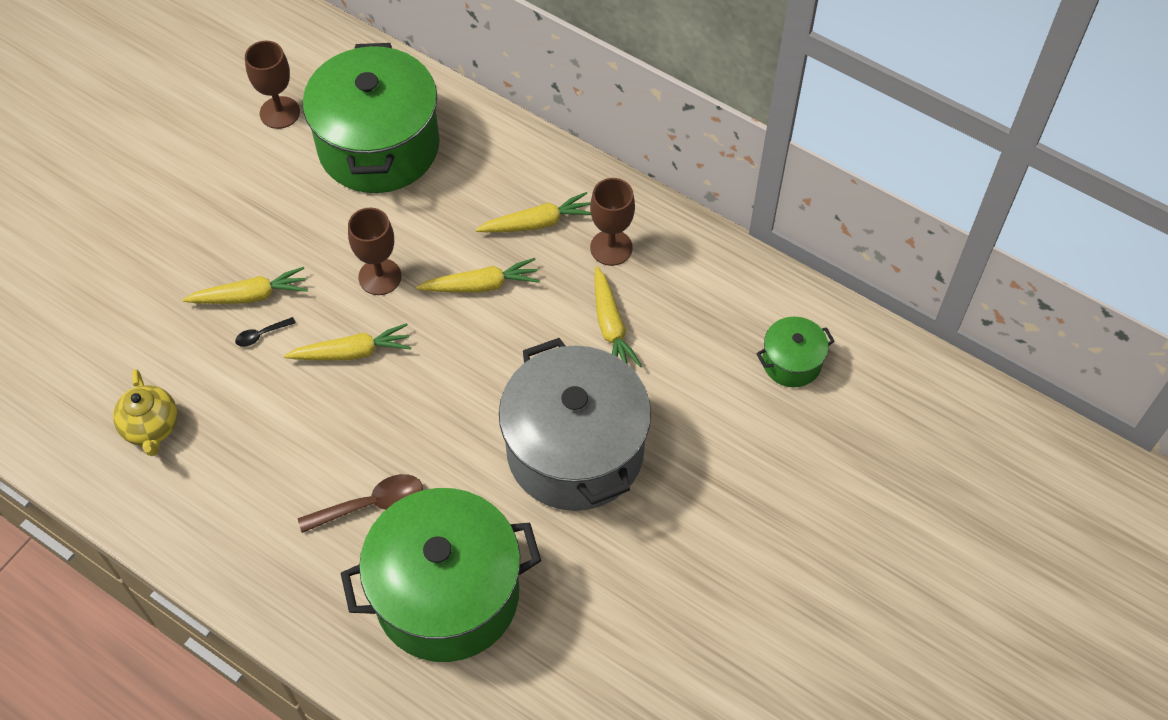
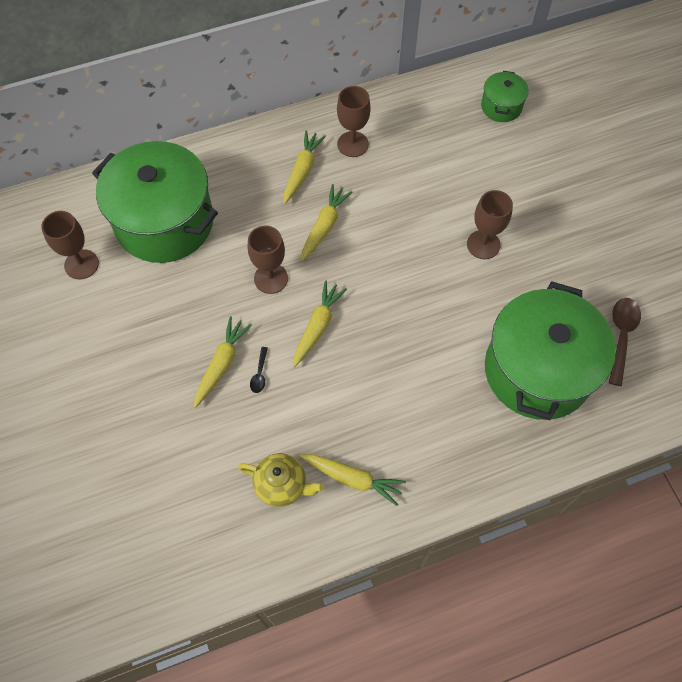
camera: 55 degrees left, 5 degrees up
(371, 505) = (443, 378): brown spoon -> brown spoon (621, 336)
(575, 450) = (483, 244): grey pot -> brown goblet
(611, 326) = (409, 176): yellow carrot -> yellow carrot (352, 478)

